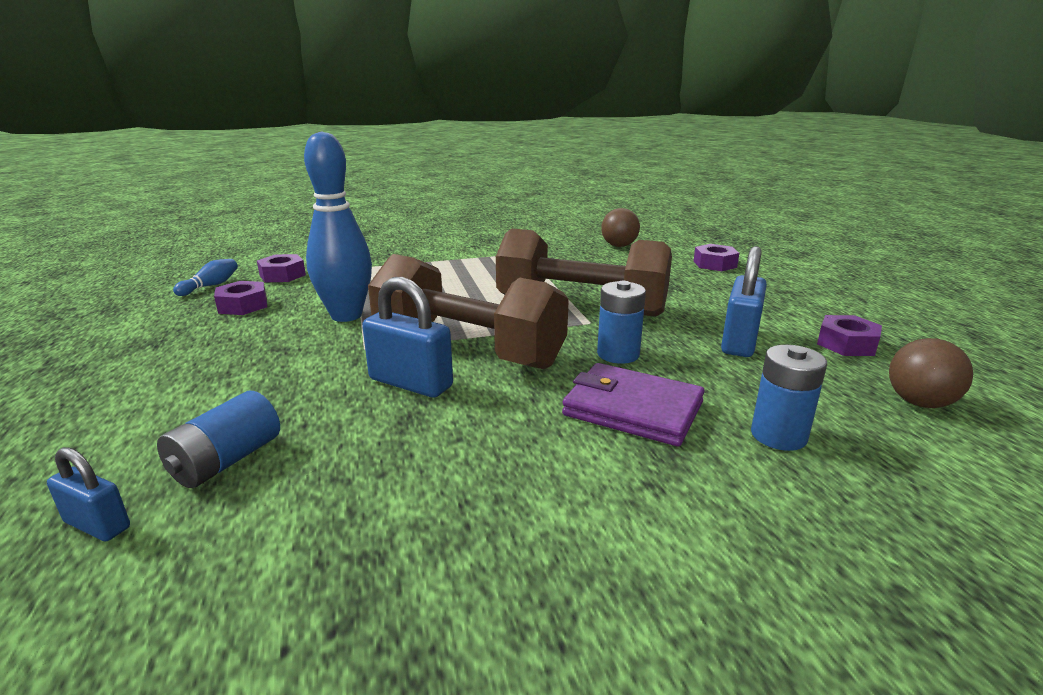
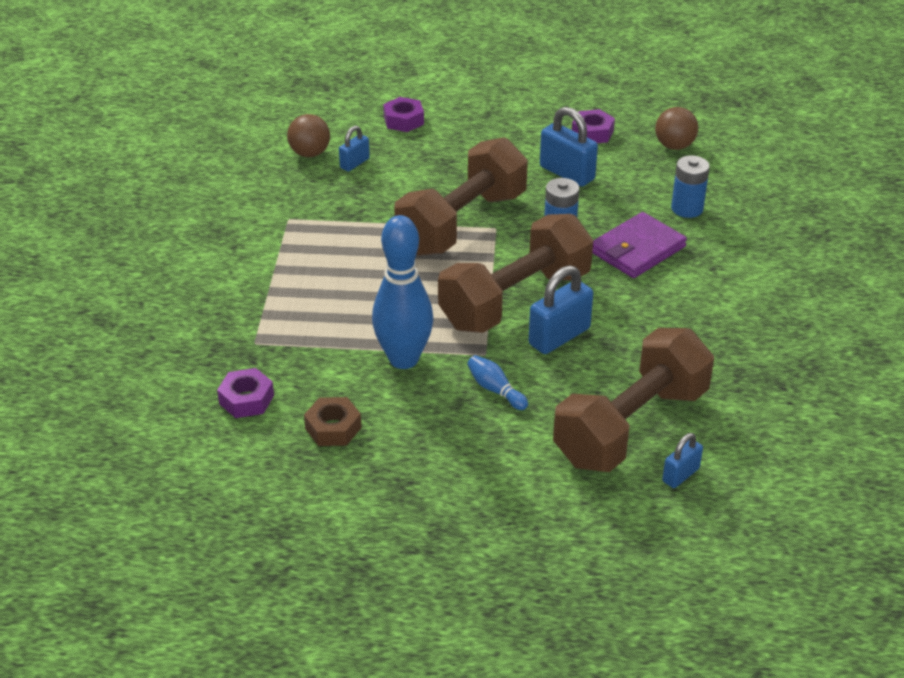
camera: 70 degrees left, 15 degrees up
(210, 286) = (249, 456): blue bowling pin -> blue bowling pin (495, 390)
(226, 461) = (631, 426): blue battery -> brown dumbbell
(243, 305) = (333, 428): purple nut -> brown nut
(624, 259) = (354, 163): none -> blue padlock

